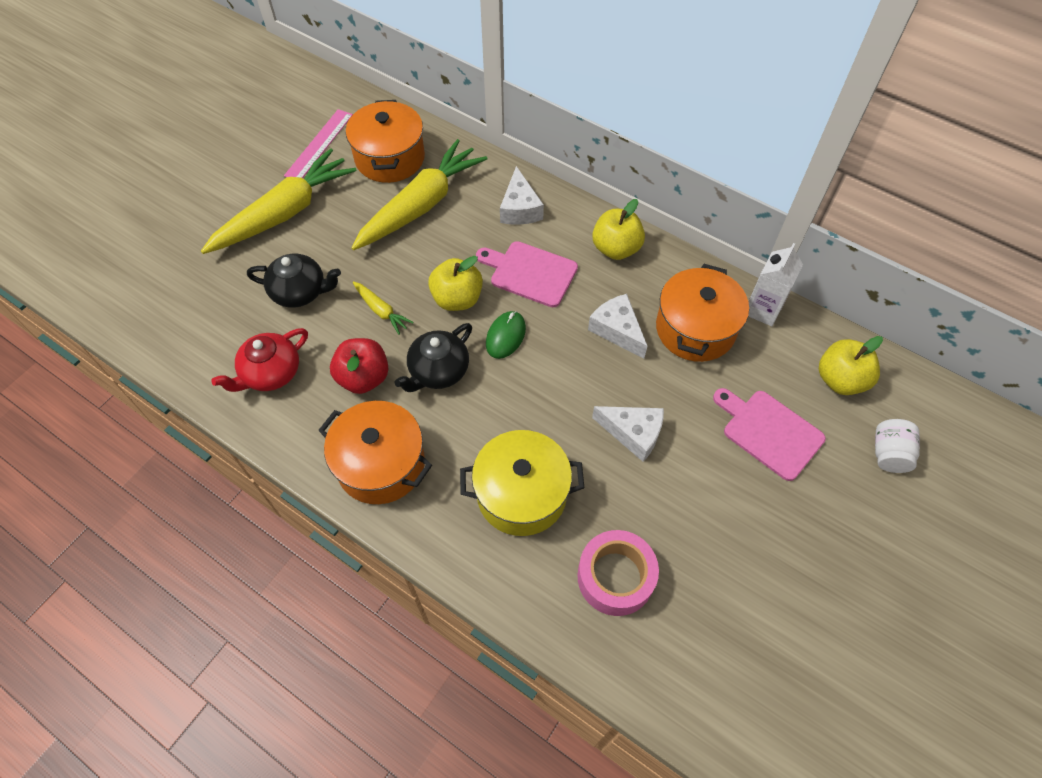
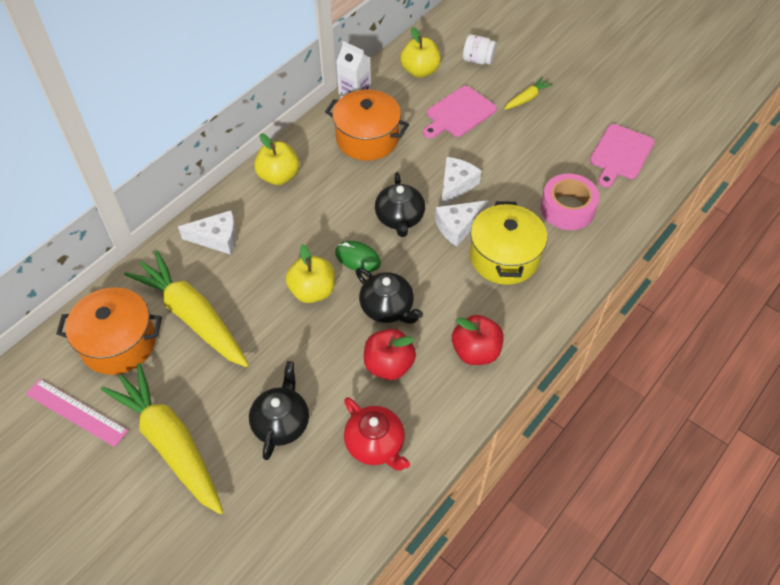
camera: 85 degrees left, 5 degrees down
(381, 310) = (316, 351): yellow carrot -> yellow carrot (526, 98)
(381, 464) = (476, 351): orange pot -> red apple
(530, 273) = (293, 236): pink cutting board -> pink cutting board (620, 154)
(570, 374) = (400, 218): none -> black teapot
(617, 330) = (362, 185): white cheese -> white cheese (458, 227)

